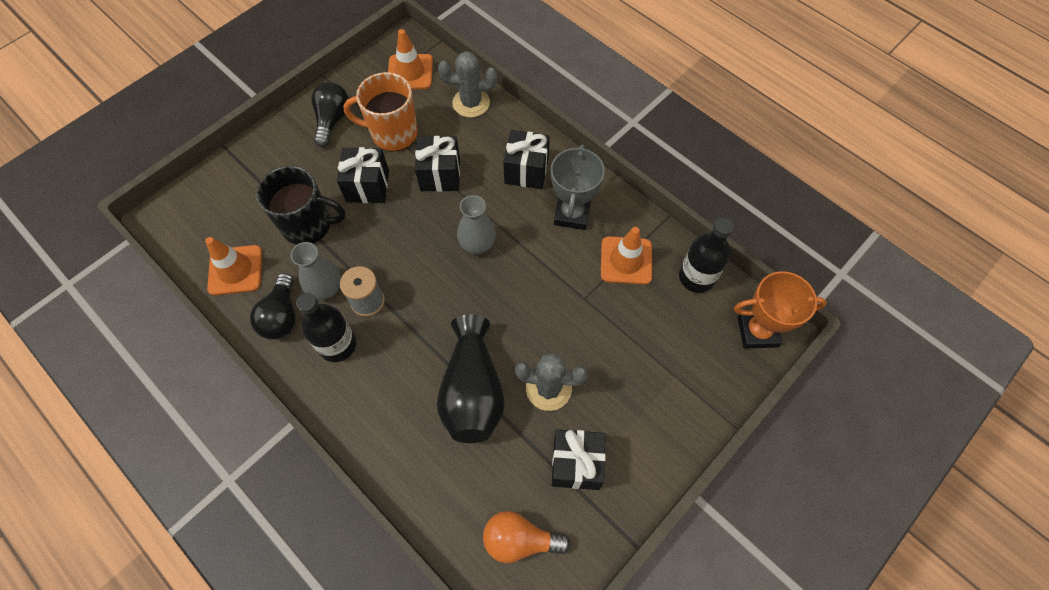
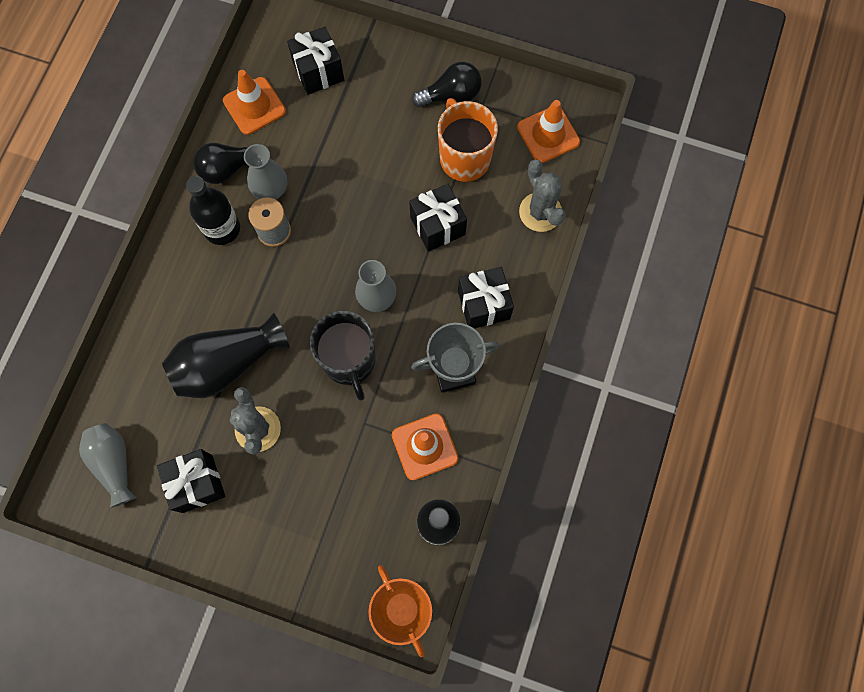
camera: 65 degrees right, 10 degrees up
(308, 225) = (326, 139): black mug -> black mug (349, 361)
(367, 186) = (392, 167): black gift -> black gift (318, 72)
(520, 540) = (114, 463): orange light bulb -> grey vase

